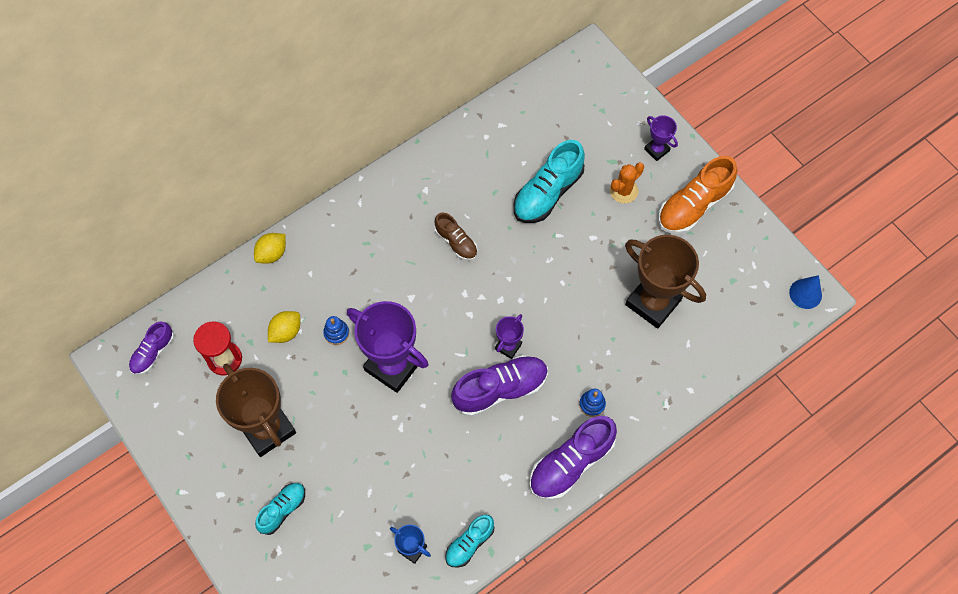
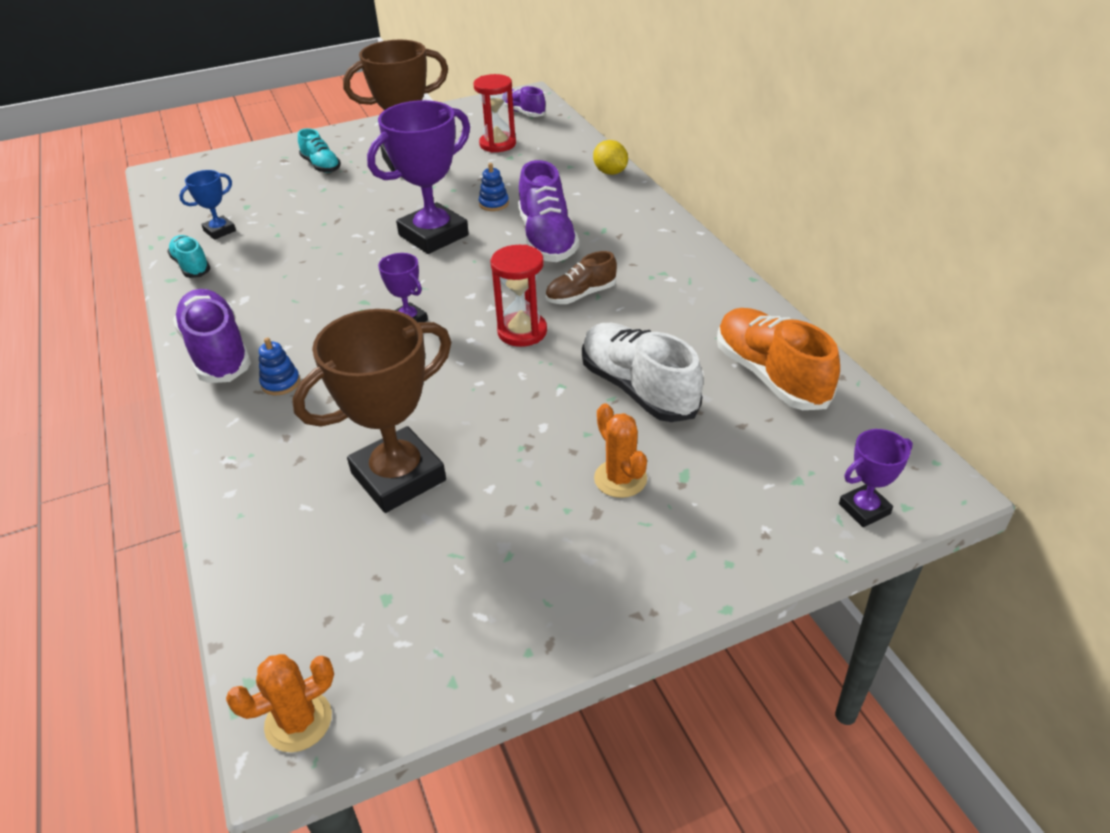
camera: 105 degrees right, 25 degrees down
(286, 332) = (510, 176): yellow lemon -> none
(500, 389) = (354, 307): purple shoe -> purple shoe (547, 239)
(505, 270) = (522, 332): none -> red hourglass
(547, 193) = (638, 389): turquoise shoe -> white shoe
(656, 150) = (699, 542): purple trophy -> purple trophy (864, 509)
(693, 206) = (562, 573): orange shoe -> orange shoe (770, 376)
(805, 293) = (298, 721): blue cone -> orange cactus

